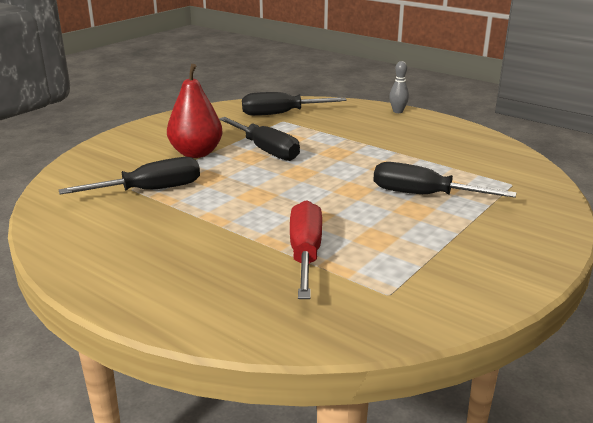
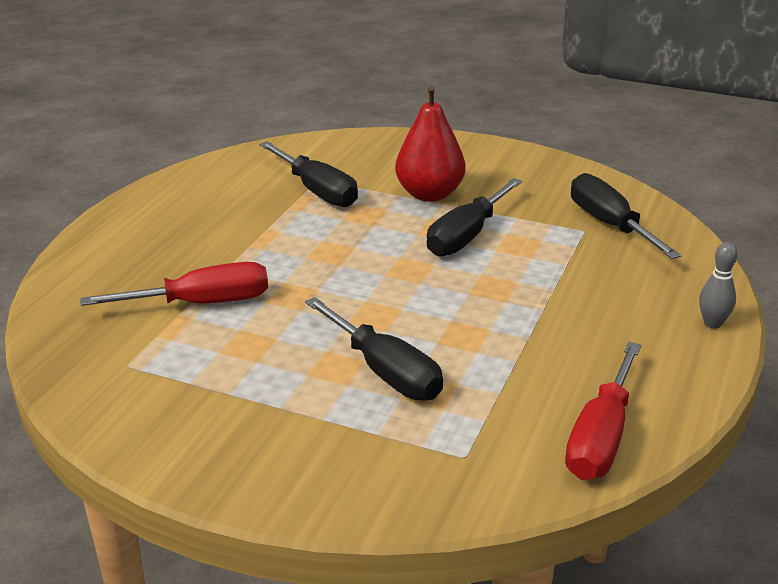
camera: 75 degrees right, 5 degrees up
(423, 195) = (385, 372): black screwdriver -> black screwdriver turned 135 degrees clockwise
(495, 150) = (601, 437): none -> red screwdriver

